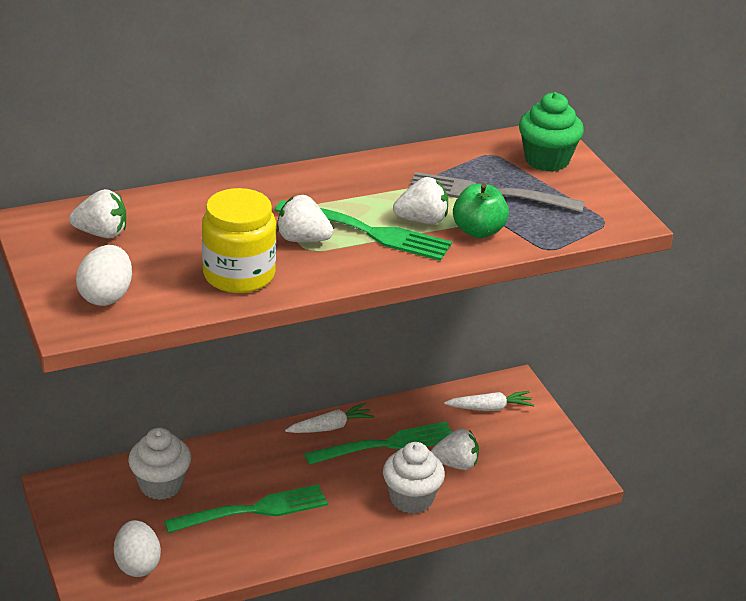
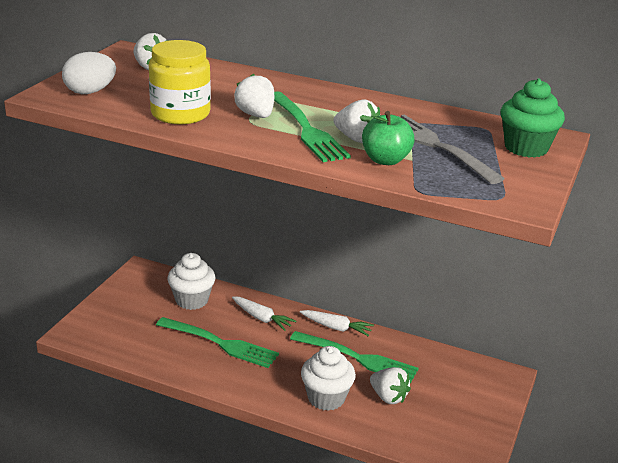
camera: 45 degrees right, 5 degrees down
(137, 565) = (117, 331): white egg -> none
(490, 408) = (465, 379): white carrot -> white carrot (262, 318)

